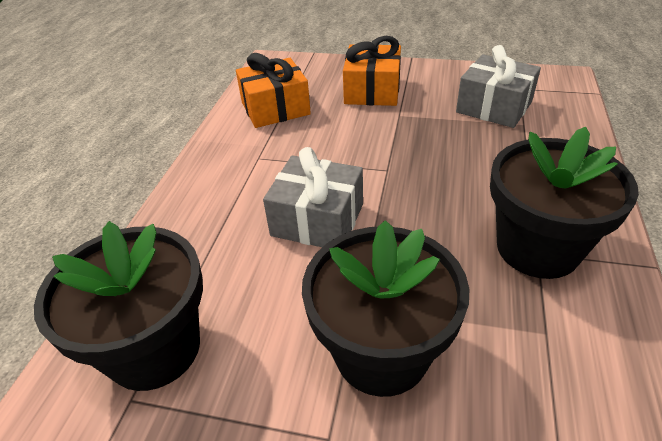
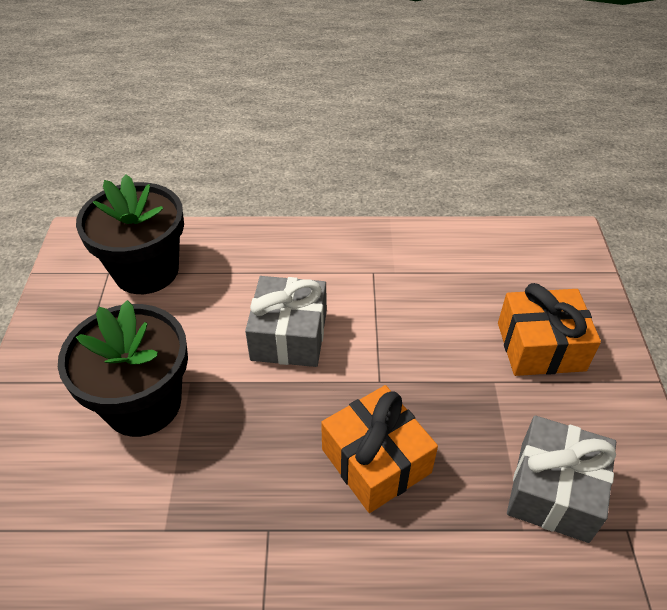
camera: 75 degrees right, 5 degrees up
(275, 108) = (466, 264): orange gift -> orange gift (376, 461)
(537, 248) = (274, 529): black flower pot -> none

